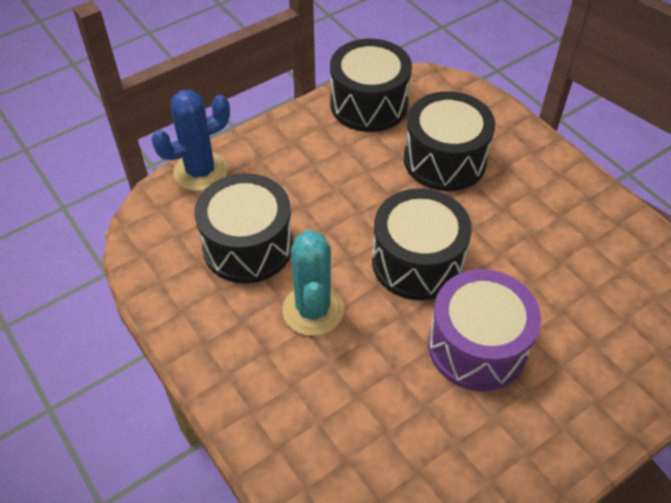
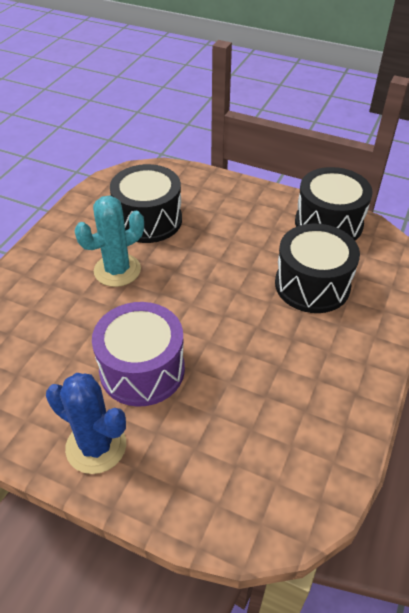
camera: 60 degrees right, 5 degrees down
(200, 171) = (192, 176): blue cactus -> blue cactus (96, 446)
(417, 262) = (197, 306): black drum -> none

